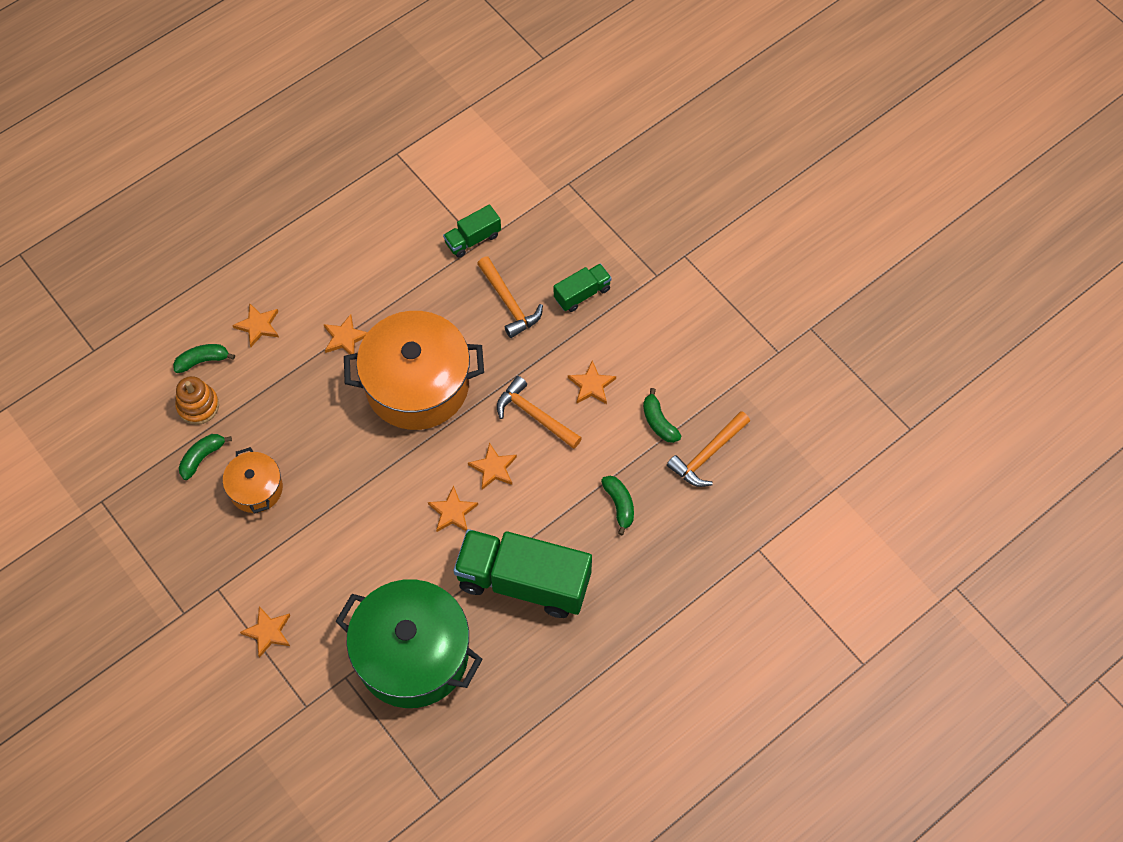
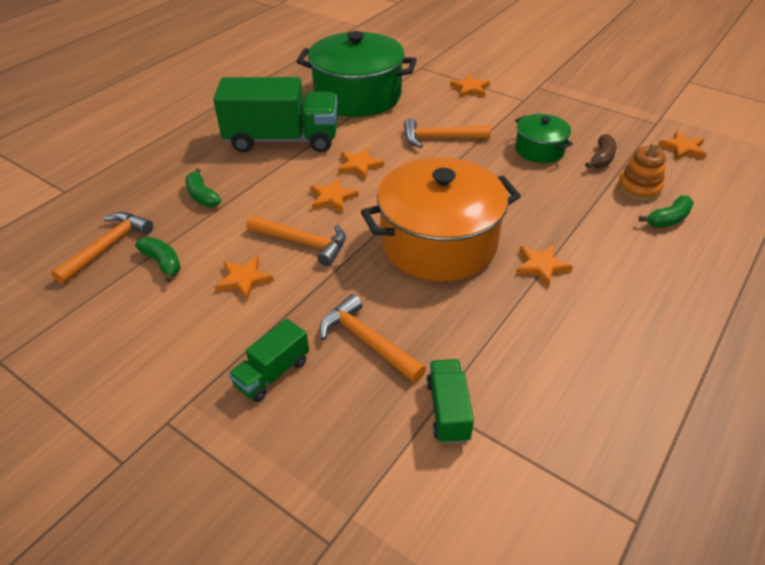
camera: 165 degrees right, 20 degrees down
(202, 457) = (601, 158): green banana -> brown banana
(256, 489) = (539, 150): orange pot -> green pot
(258, 326) = (641, 257): orange star -> orange star (683, 148)
(350, 537) = (439, 138): none -> orange hammer
(473, 239) = (448, 410): green truck -> green truck turned 45 degrees counterclockwise

